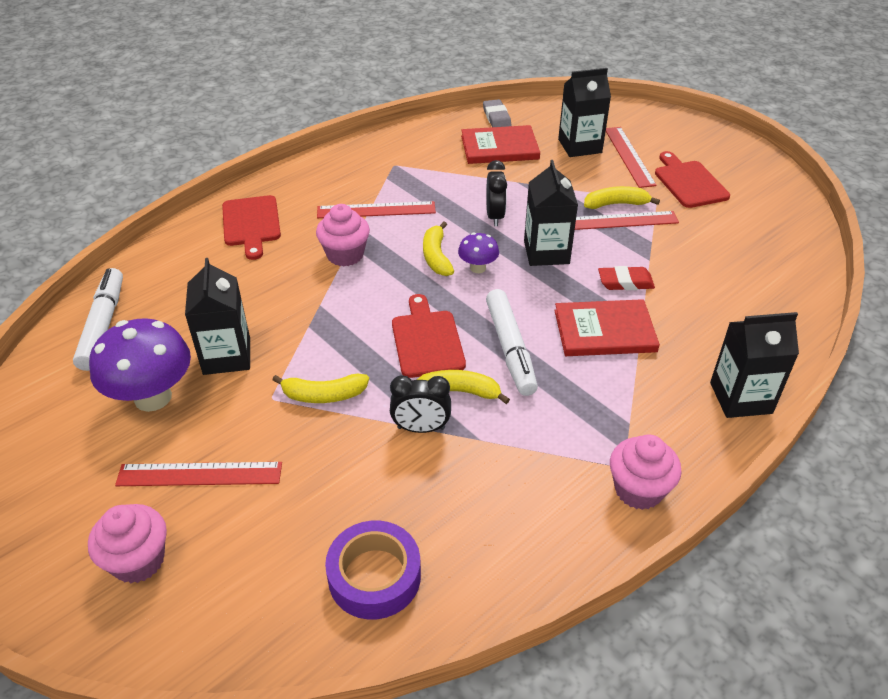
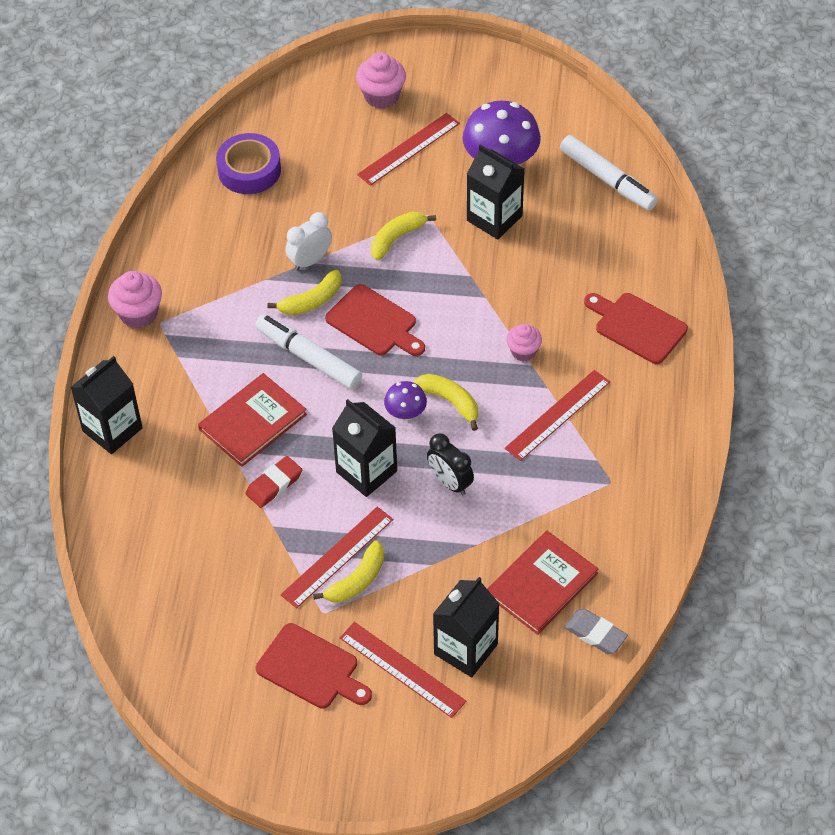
camera: 140 degrees right, 10 degrees up
(345, 255) = (523, 351): pink cupcake -> pink cupcake, size x0.65
(421, 428) = (310, 260): black clock -> white clock

